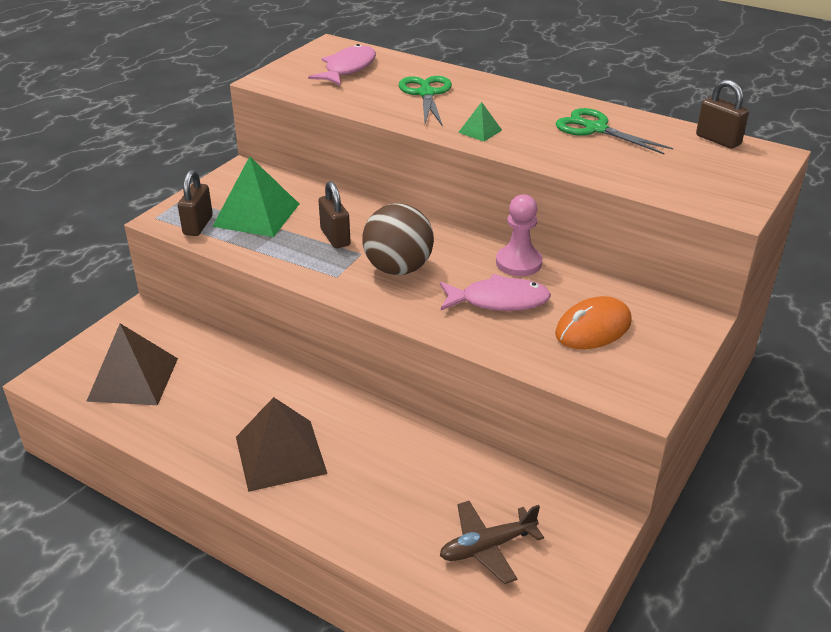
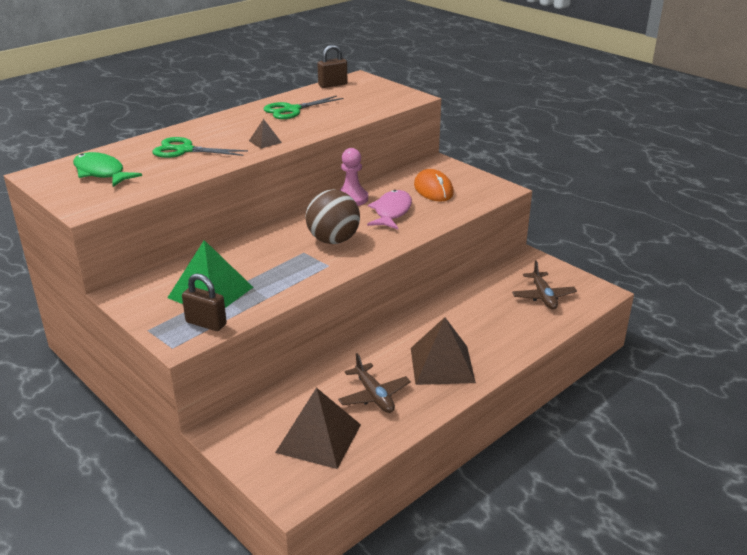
camera: 75 degrees left, 5 degrees down
(209, 406) = (374, 395): none -> brown plane
(335, 237) = (273, 260): brown padlock -> none
(348, 69) = (101, 173): pink fish -> green fish
(480, 131) = (265, 141): green pyramid -> brown pyramid

